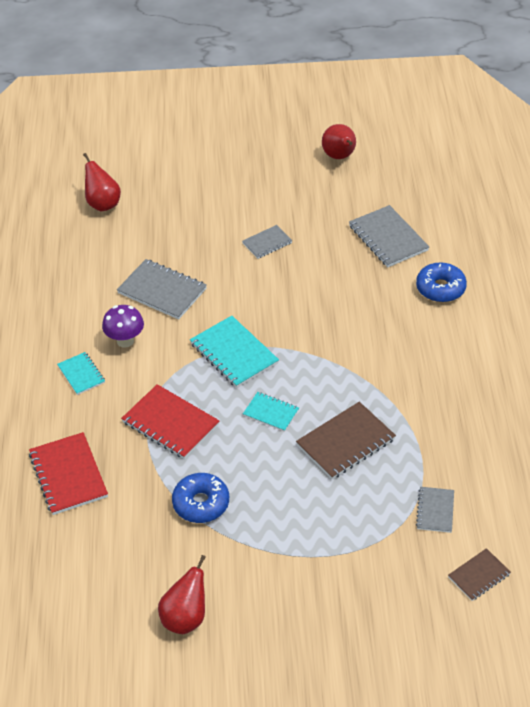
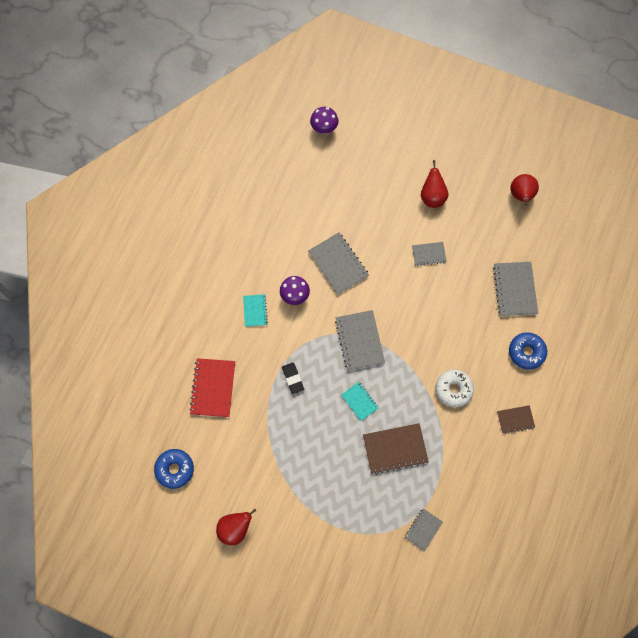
camera: 25 degrees right, 25 degrees up
(71, 177) = (324, 129): none -> purple mushroom
(103, 204) = (334, 165): red pear -> red pear (432, 197)
(170, 423) = (293, 378): red notebook -> black eraser
(201, 503) = (282, 450): blue donut -> blue donut (175, 469)
(234, 353) = (359, 341): turquoise notebook -> grey notebook
(379, 355) = (453, 389): none -> white donut
(479, 575) = (424, 590): brown notebook -> brown notebook (515, 419)

